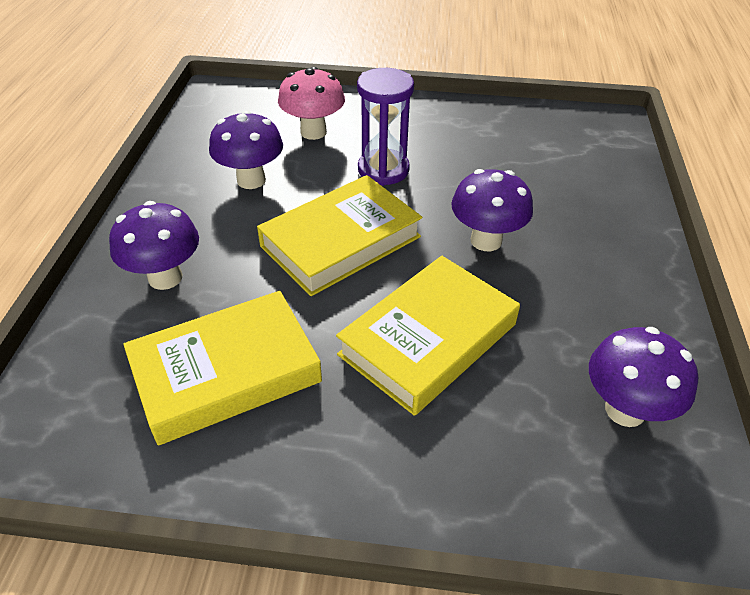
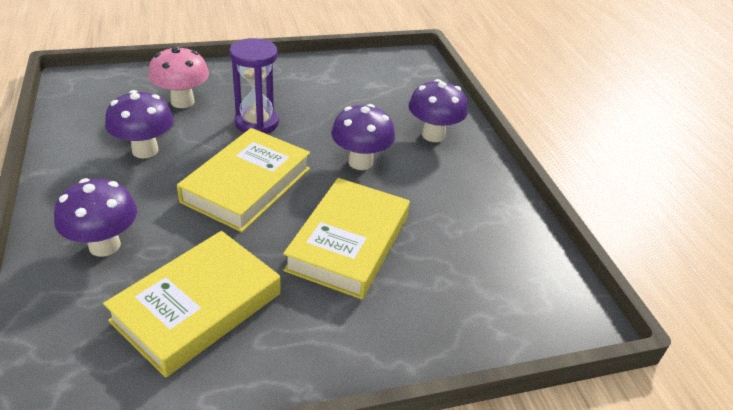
camera: 25 degrees left, 5 degrees down
(625, 410) = (503, 257): purple mushroom -> purple mushroom (433, 135)

